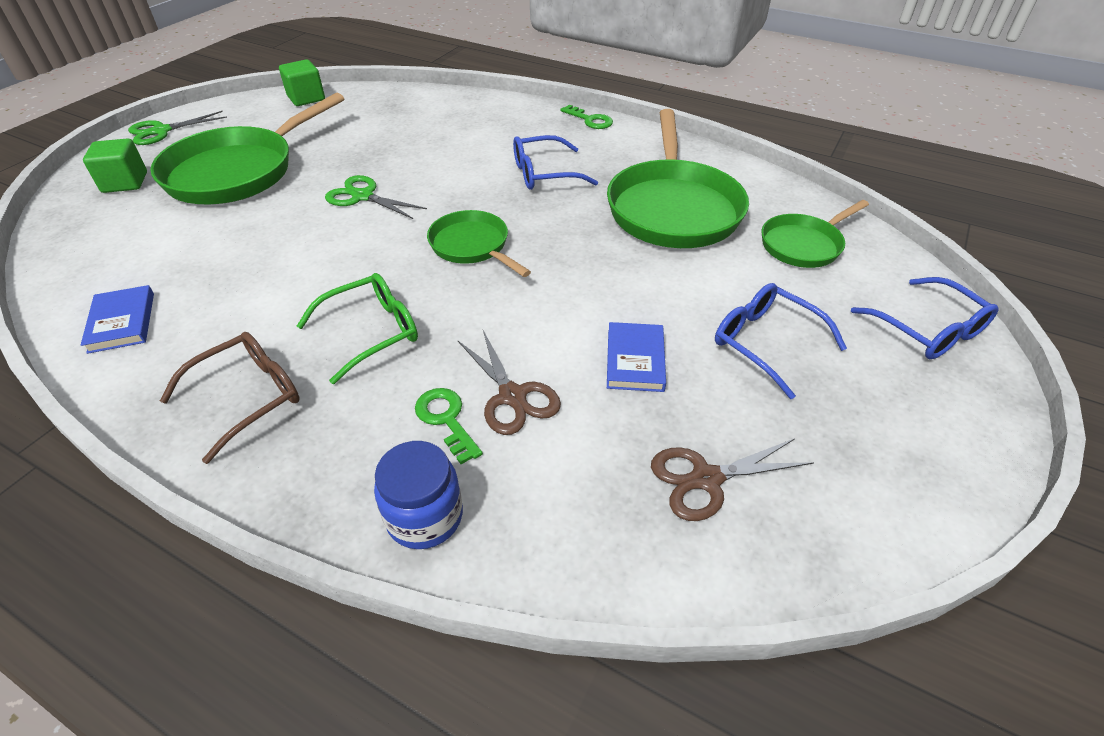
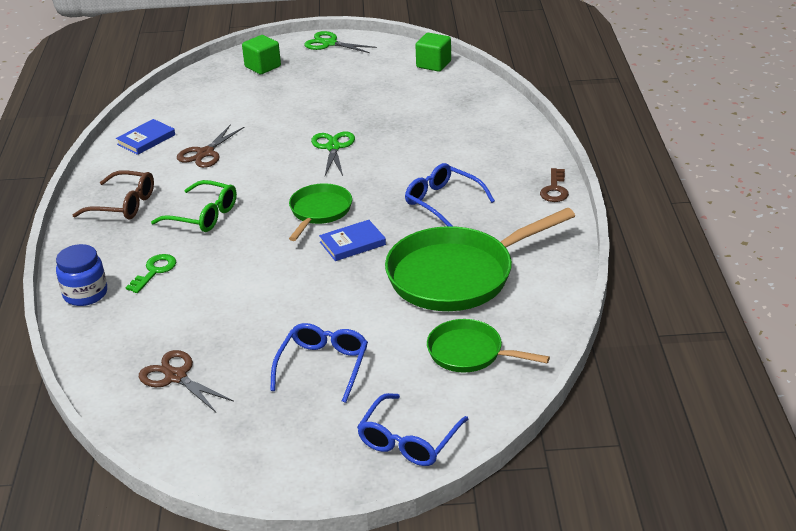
camera: 60 degrees right, 10 degrees down
(237, 171) = (313, 92): green pan -> none
(512, 396) = (189, 285): brown scissors -> brown scissors (205, 153)
(590, 120) = (554, 189): green key -> brown key
(635, 360) = (258, 318): blue book -> blue book (352, 243)

